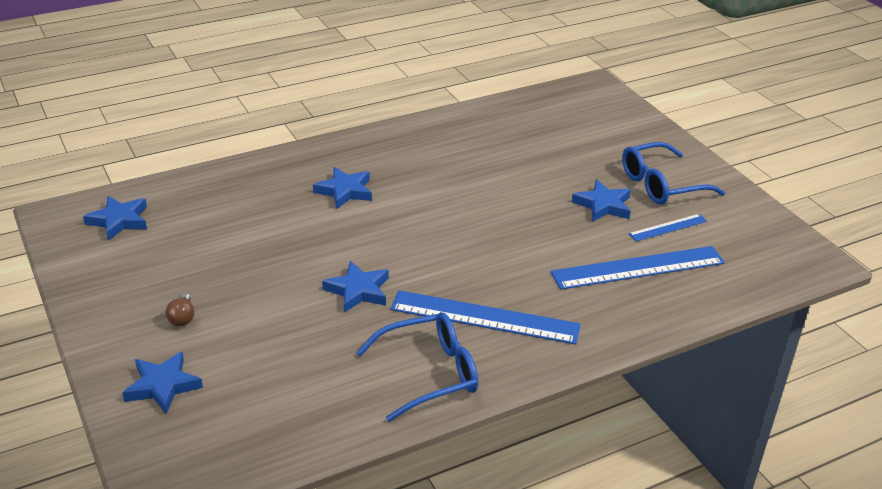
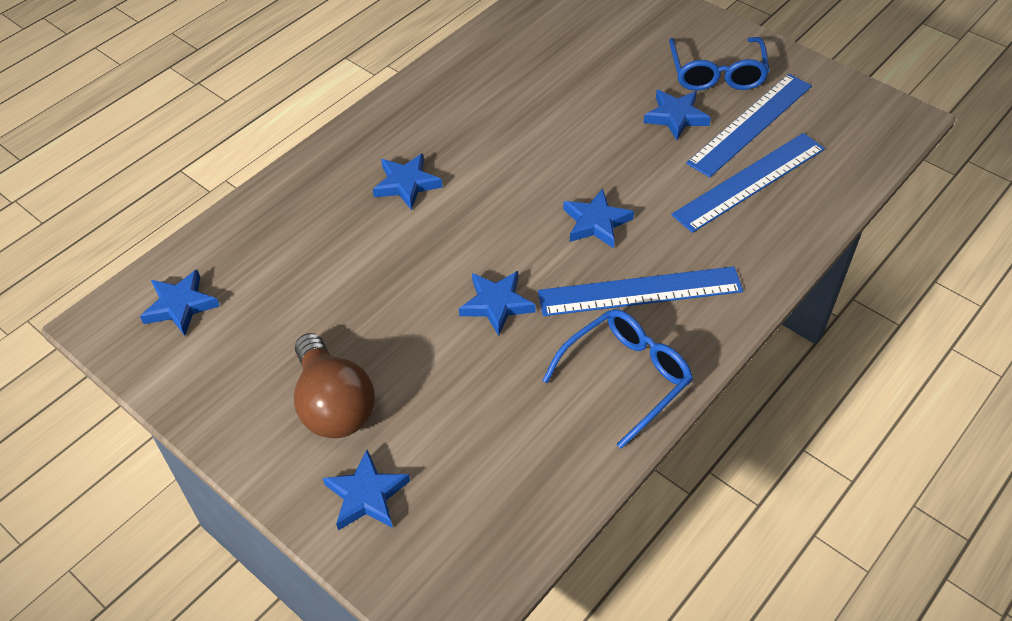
camera: 20 degrees left, 15 degrees up
(182, 318) = (333, 405): brown light bulb -> brown light bulb, size x2.43
(481, 259) = (596, 222): none -> blue star
(661, 184) = (716, 73): blue glasses -> blue glasses turned 45 degrees counterclockwise
(668, 228) = (751, 124): blue ruler -> blue ruler, size x1.96

